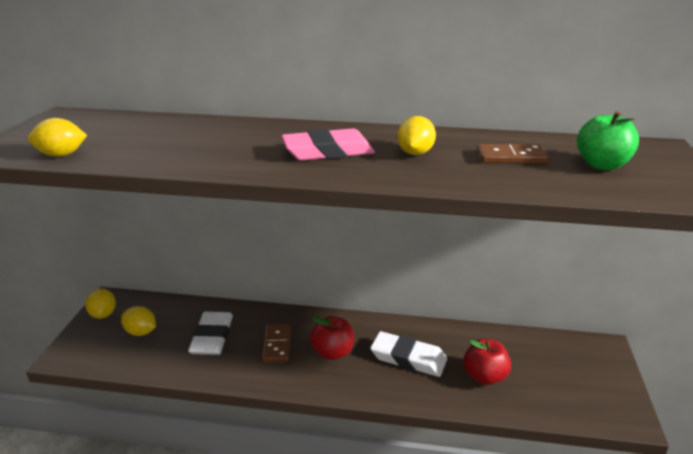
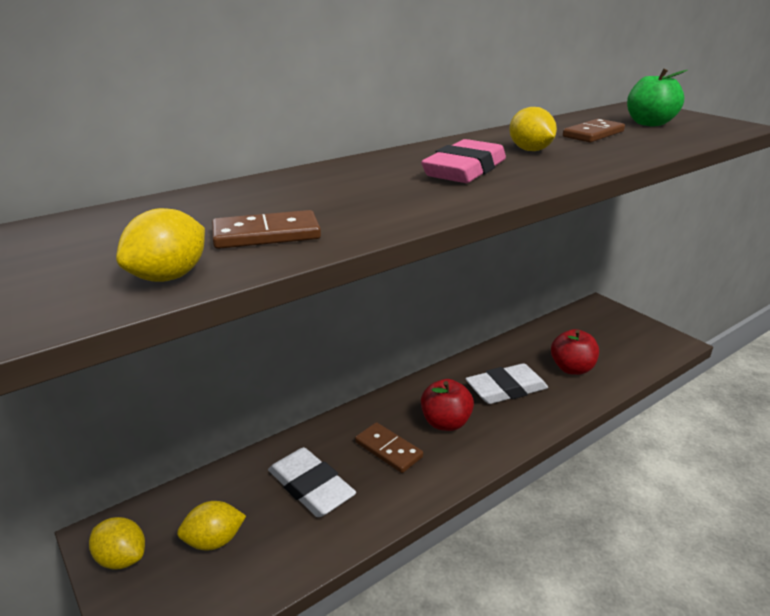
camera: 45 degrees left, 0 degrees up
(136, 151) = (266, 235): none -> brown domino

